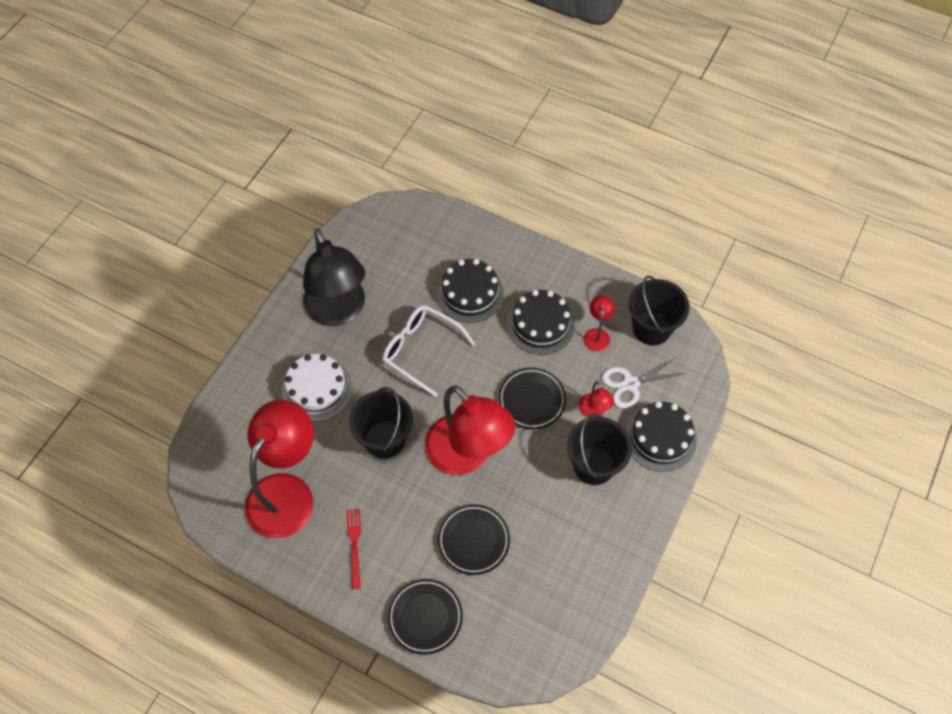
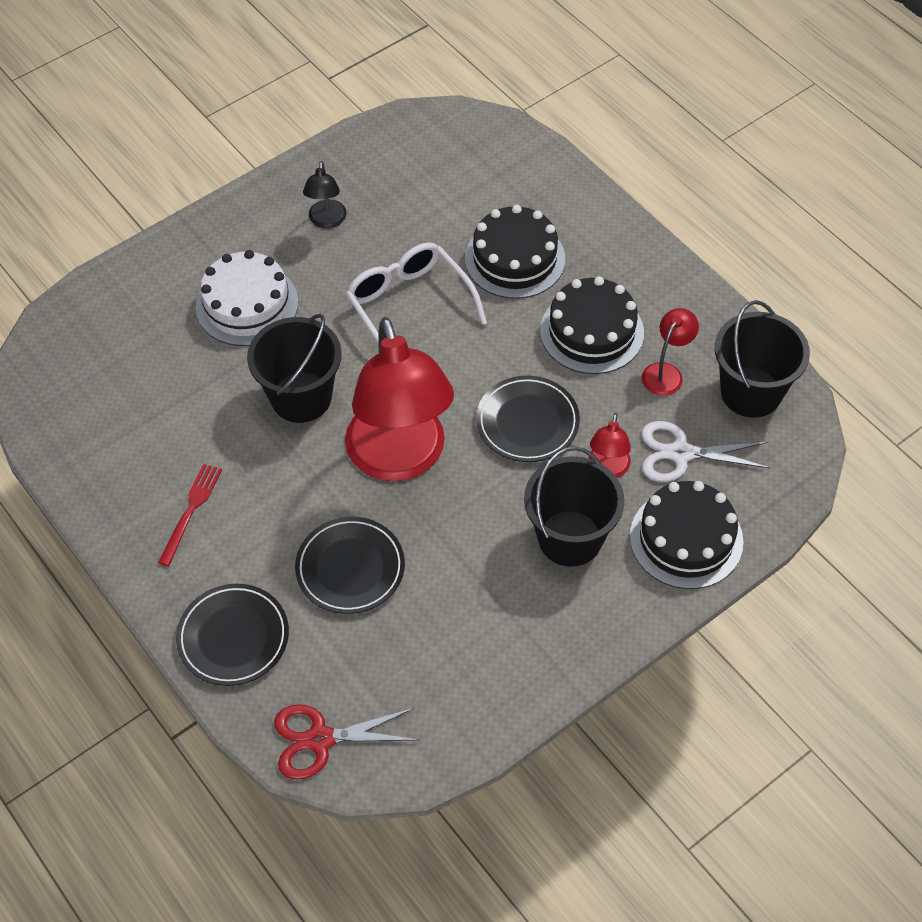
camera: 25 degrees right, 5 degrees down
(287, 492) = (141, 413): red lamp -> none
(338, 311) = (326, 221): black lamp -> black lamp, size x0.42
(512, 659) = (320, 739): none -> red scissors

